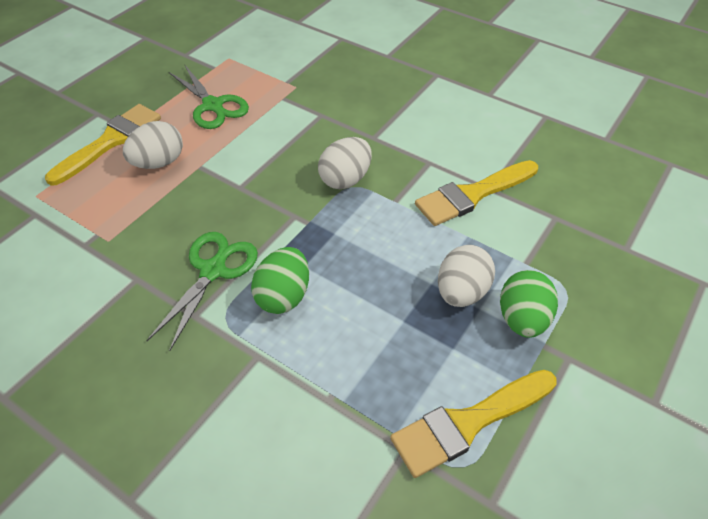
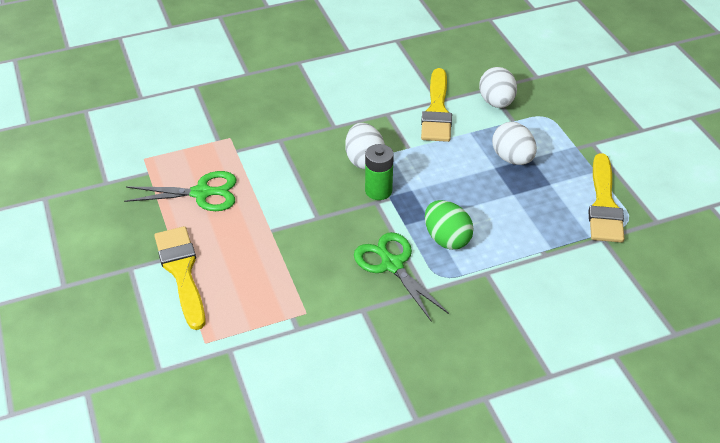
camera: 55 degrees left, 5 degrees down
(159, 163) = (242, 252): white egg -> white egg (496, 102)
(311, 210) = (378, 191): none -> green battery
(522, 319) = (552, 145): green egg -> none

